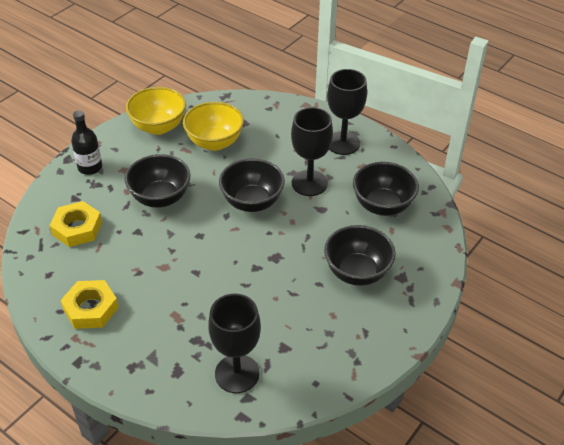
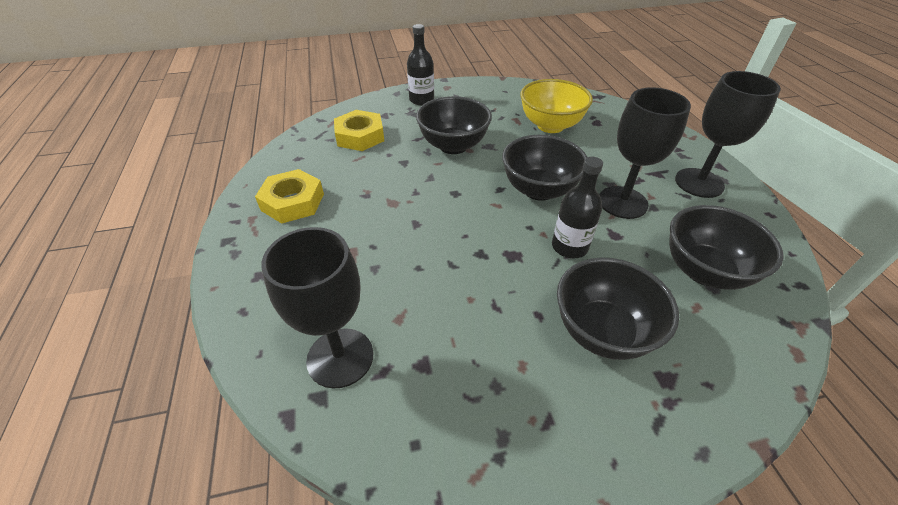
camera: 40 degrees right, 0 degrees up
(158, 127) = (510, 95): yellow bowl -> none
(302, 232) = (569, 247): none -> black bottle

